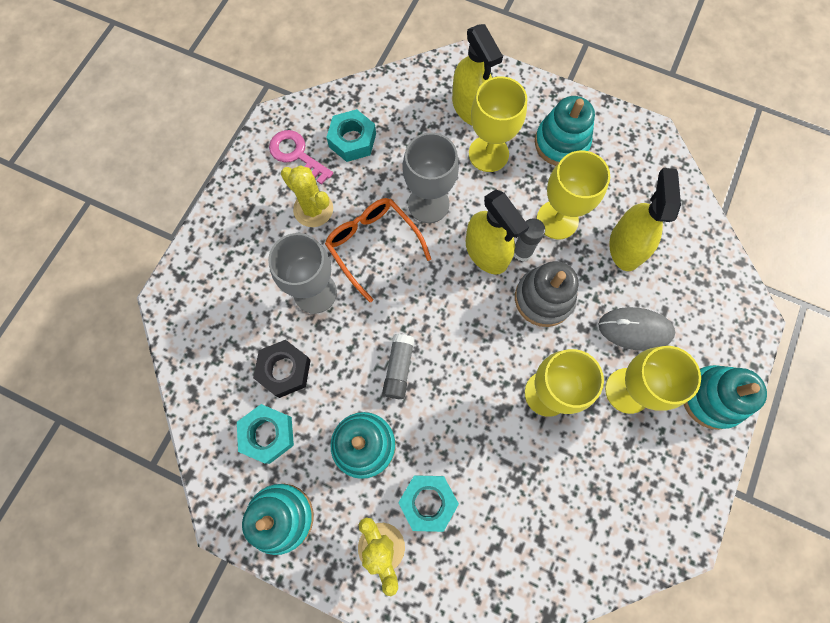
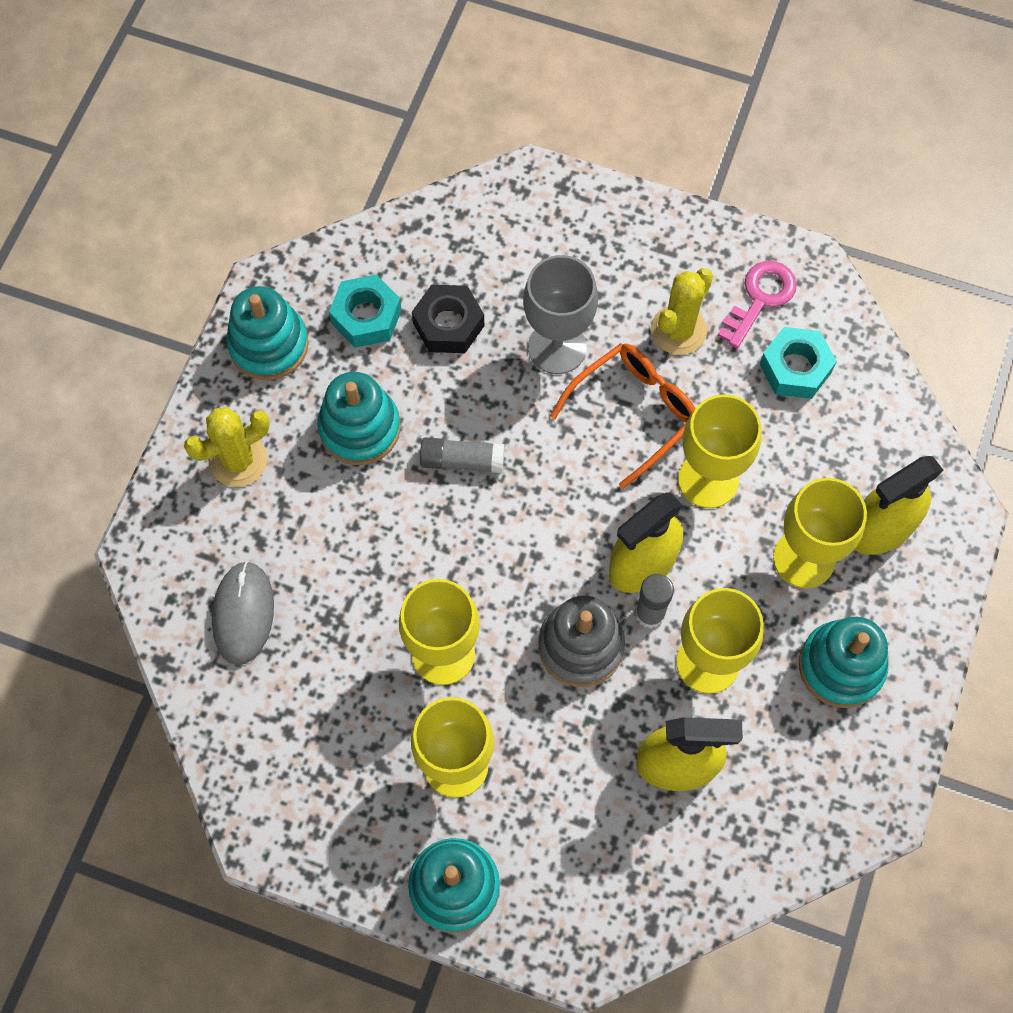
camera: 85 degrees right, 5 degrees down
(428, 204) = (708, 480): grey goblet -> yellow goblet
(428, 502) = (293, 510): turquoise nut -> none
(635, 329) = (547, 777): grey mouse -> grey mouse (243, 614)

